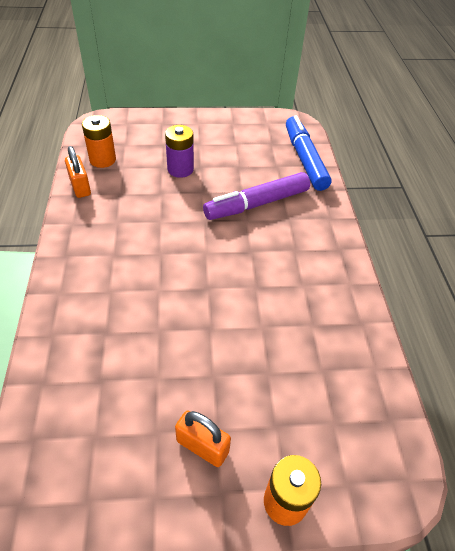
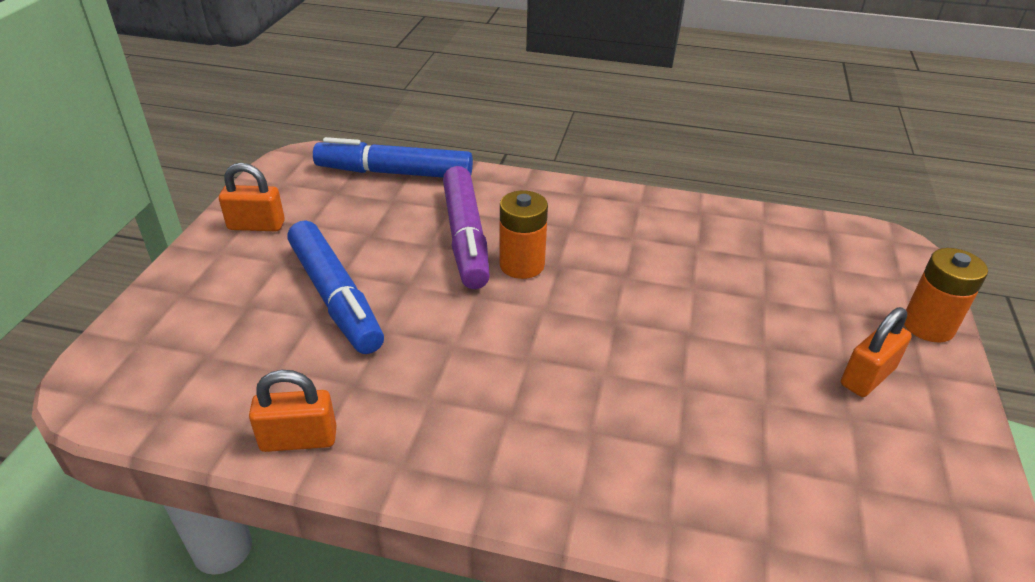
camera: 70 degrees left, 10 degrees down
(102, 160) = (234, 394): orange battery -> orange battery (522, 265)
(180, 169) = (335, 296): purple battery -> blue marker
(224, 127) = (256, 225): none -> orange padlock

